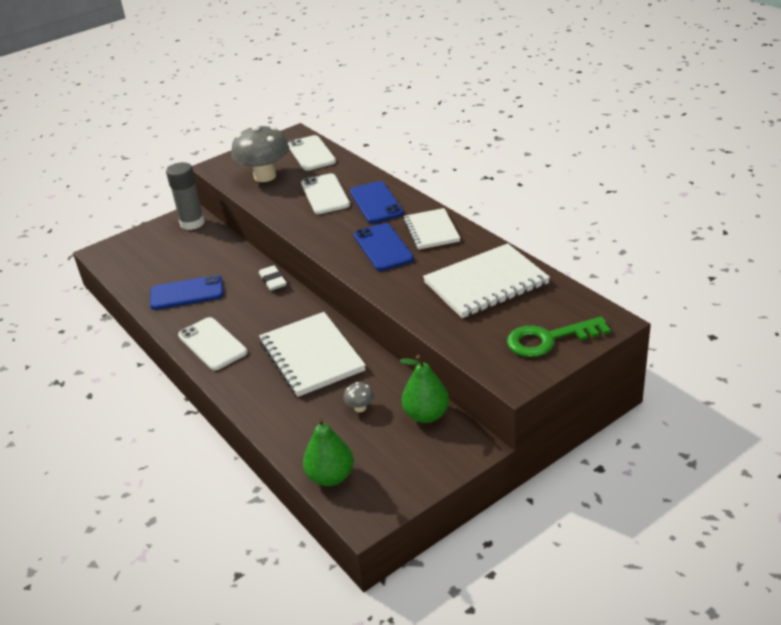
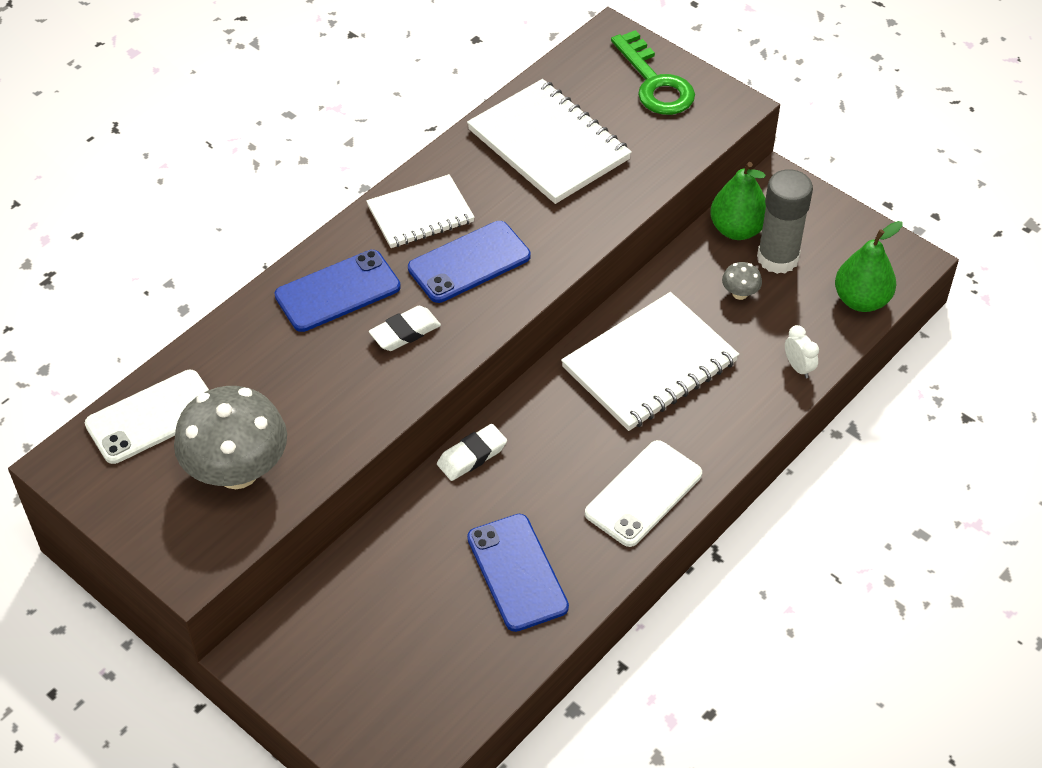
camera: 105 degrees left, 15 degrees up
(192, 223) = (288, 638): grey glue stick -> grey glue stick (777, 258)
(279, 429) = (798, 367): none -> white clock
(325, 194) = (308, 365): white phone -> none
(335, 224) = (405, 332): none -> white eraser

